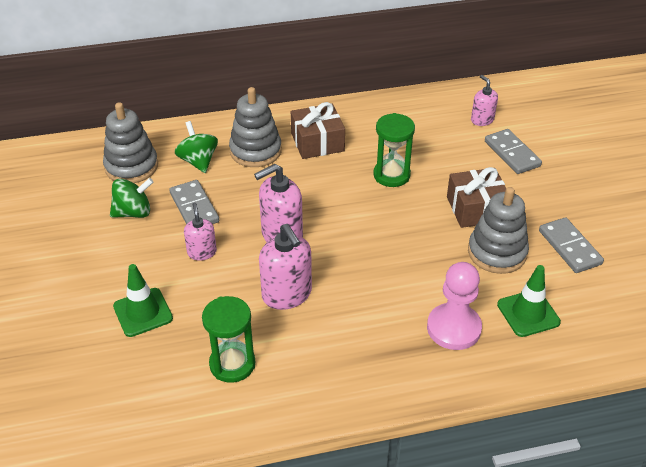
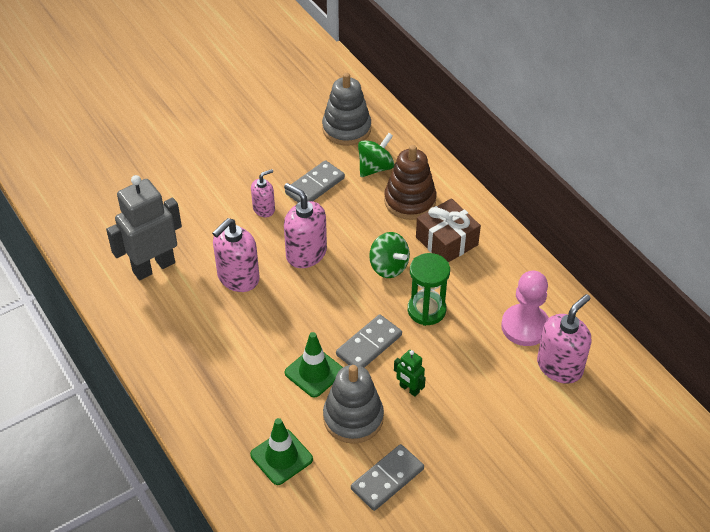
camera: 70 degrees right, 5 degrees up
(133, 212) = (291, 151): green spinning top -> green spinning top (388, 267)
(143, 312) = (186, 197): green traffic cone -> green traffic cone (314, 372)
(232, 364) = (153, 267): green hourglass -> grey robot
(255, 151) = (410, 201): grey stacking toy -> brown stacking toy
(453, 328) = (242, 403): pink pawn -> pink pawn (525, 326)
(476, 209) = (409, 389): brown gift -> green robot
(482, 120) = (560, 366): pink soap dispenser -> pink soap dispenser, size x1.69
(512, 154) = (514, 404): grey domino -> grey domino (369, 345)

